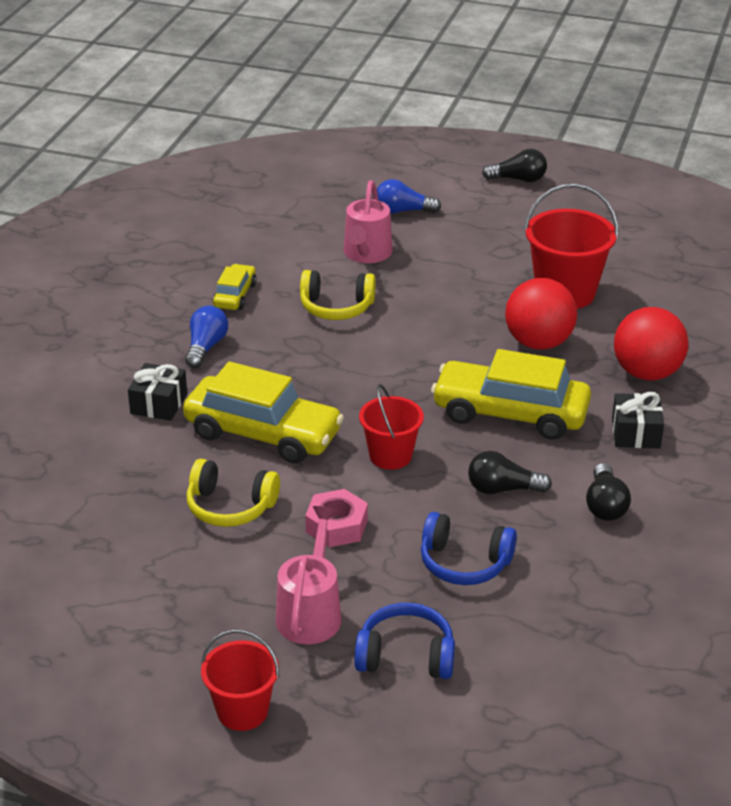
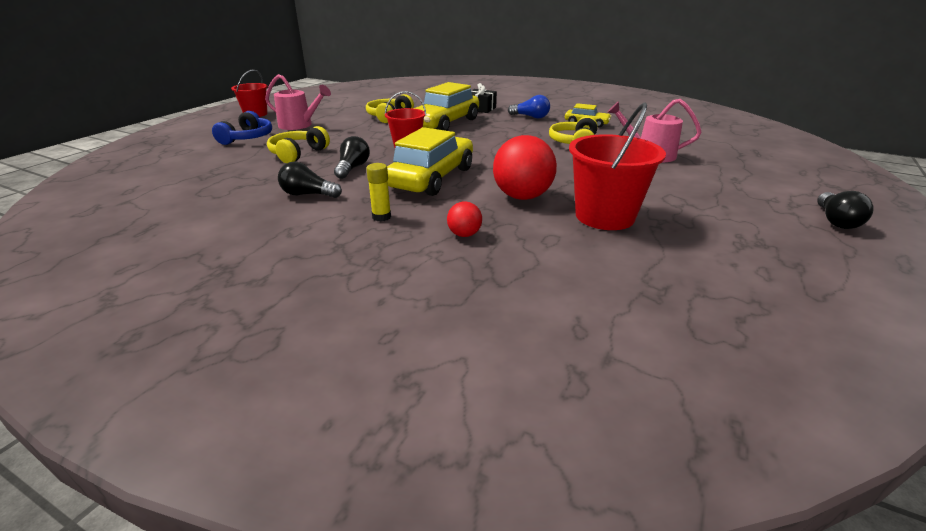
camera: 100 degrees right, 5 degrees down
(336, 526) = (356, 132): pink nut -> none
(403, 211) = (727, 169): blue light bulb -> none
(464, 562) = (298, 154): blue headphones -> yellow headphones
(635, 433) = (381, 217): black gift -> yellow glue stick
(646, 373) = (464, 234): red ball -> red ball, size x0.49

